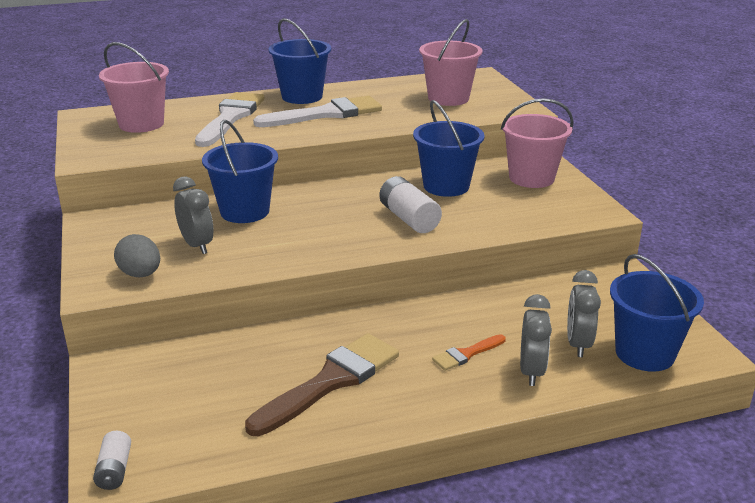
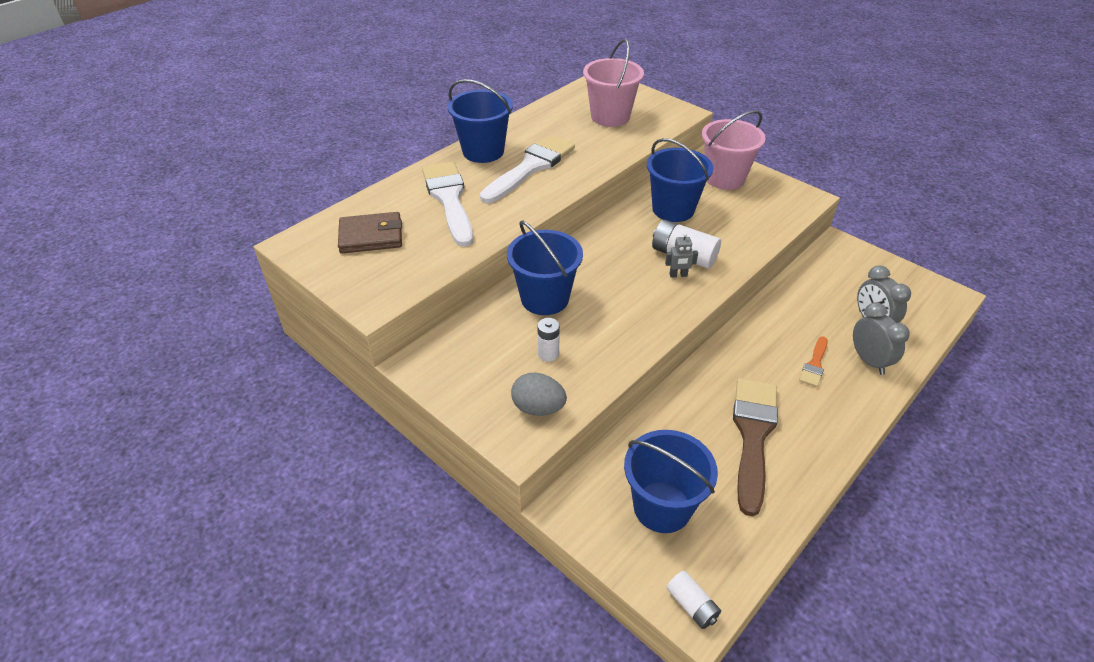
camera: 30 degrees left, 15 degrees up
(141, 124) = (371, 236): pink bucket -> brown wallet
(197, 245) = (548, 354): grey clock -> white battery
(384, 230) = (678, 275): none -> grey robot
(644, 353) = (916, 312): blue bucket -> blue bucket (662, 507)

